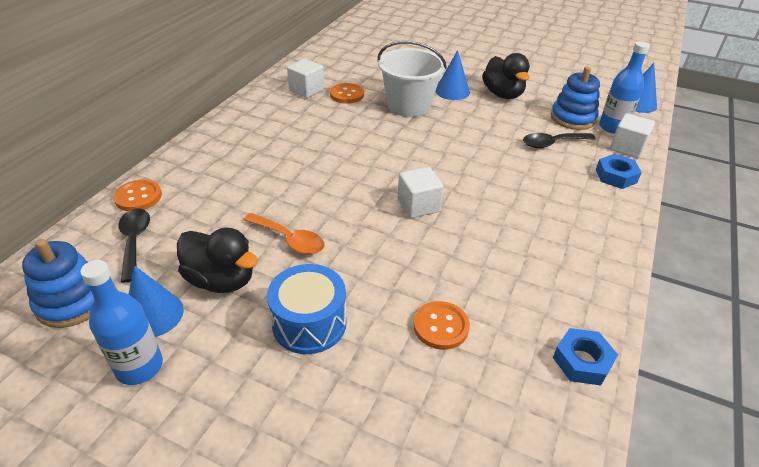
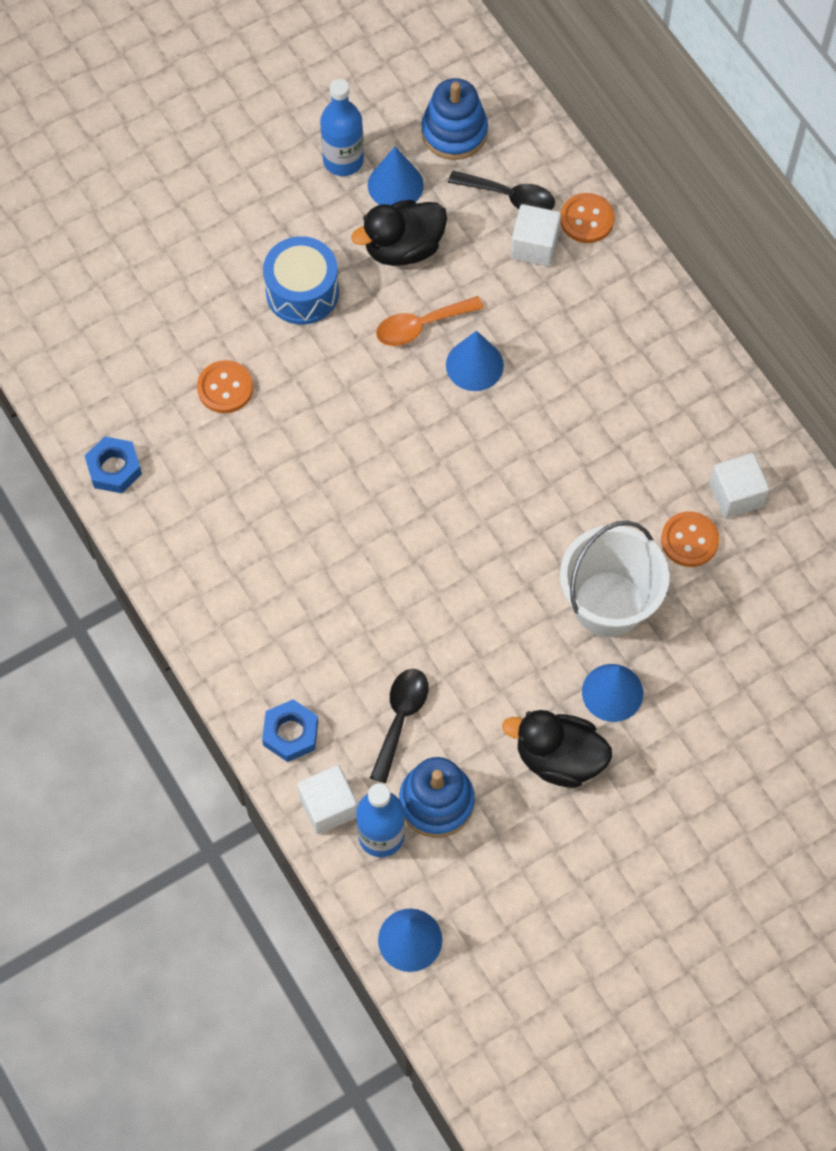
camera: 125 degrees right, 25 degrees up
(302, 202) = (474, 365): none -> blue cone
(418, 205) = (391, 474): white cube -> white cube (534, 246)

